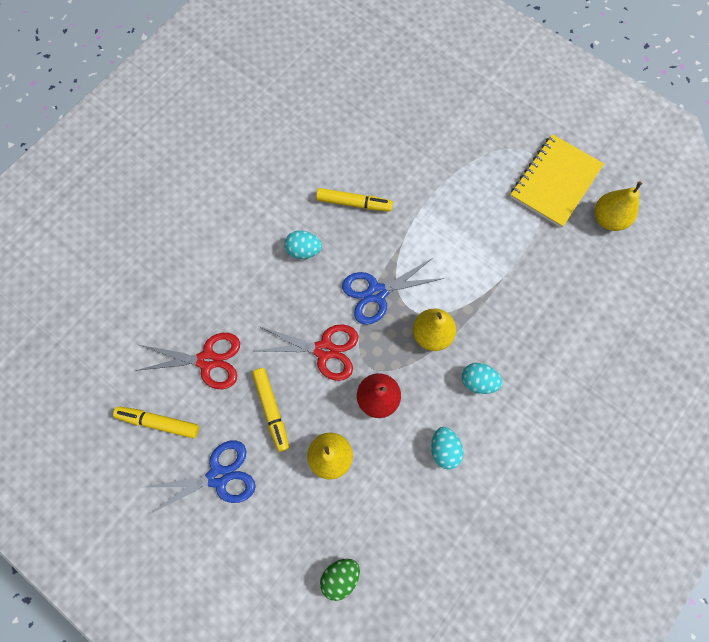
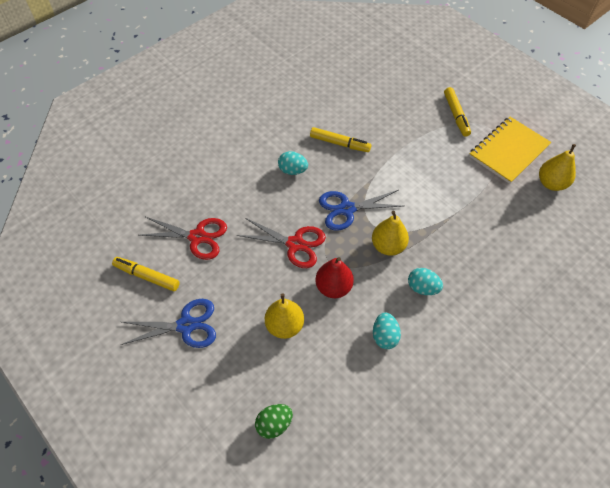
camera: 10 degrees right, 15 degrees down
(271, 410) = (242, 282): yellow marker -> yellow marker (456, 115)

